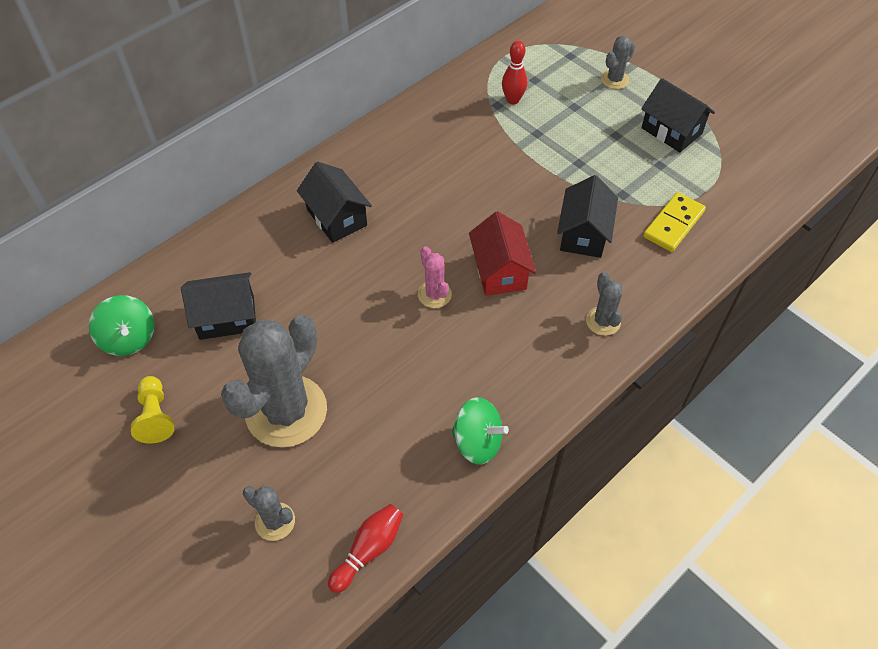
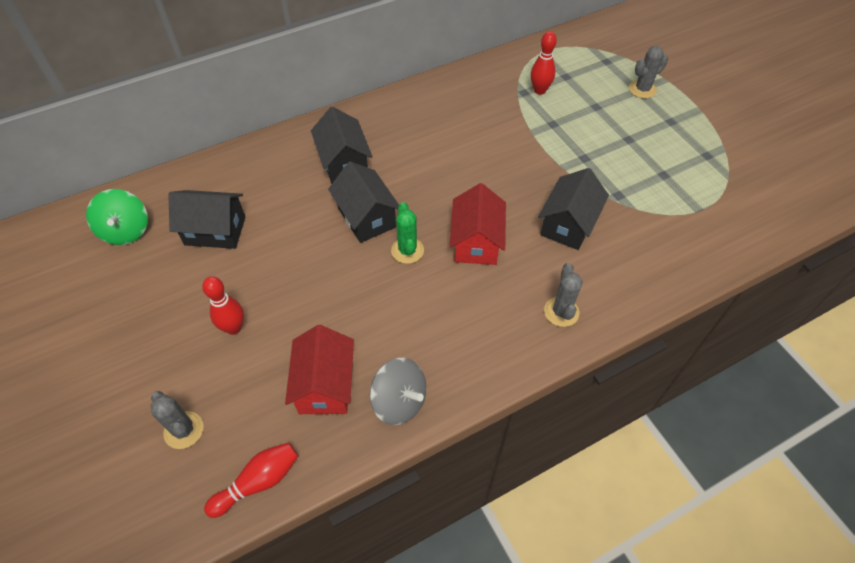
camera: 15 degrees right, 0 degrees up
(156, 416) = (120, 305): yellow pawn -> none
(286, 411) = (234, 328): grey cactus -> red bowling pin
(400, 444) = (325, 385): none -> red house
(434, 294) = (407, 250): pink cactus -> green cactus
(477, 442) = (399, 401): green spinning top -> grey spinning top
(671, 131) = (684, 145): black house -> black house (366, 217)
(673, 224) = (661, 233): yellow domino -> none

